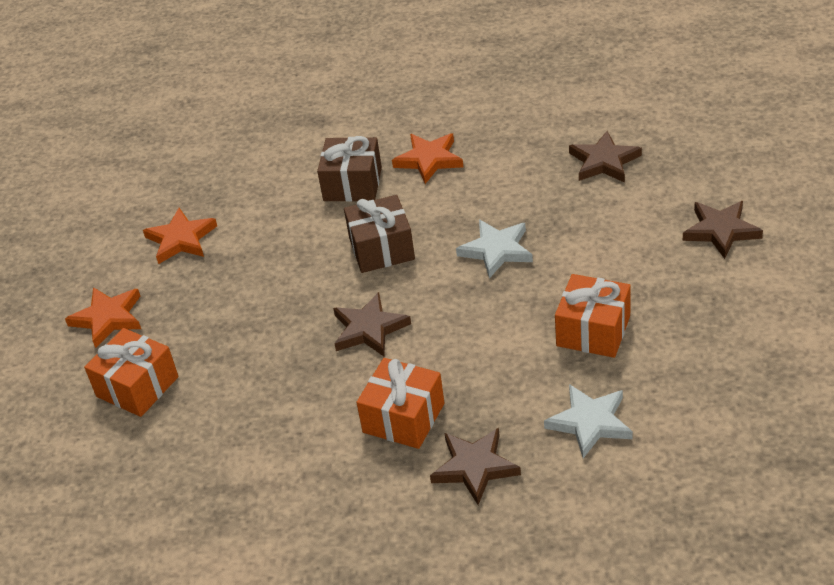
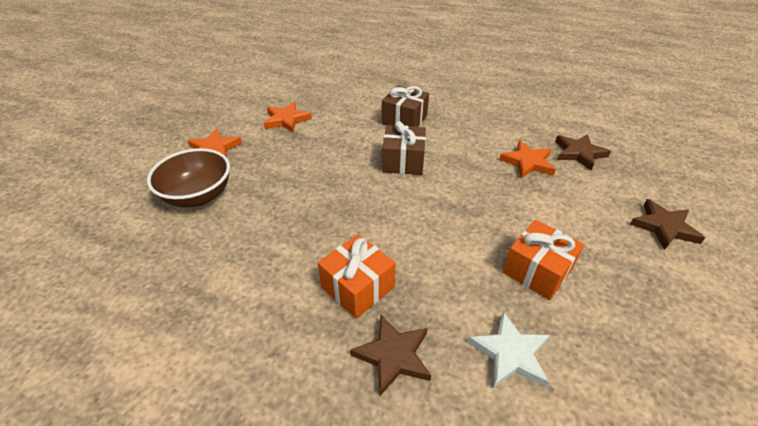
camera: 15 degrees right, 0 degrees up
(137, 386) = (198, 196): orange gift -> brown bowl
(369, 329) = (368, 210): brown star -> none
(429, 160) = (459, 120): orange star -> orange star (527, 162)
(496, 250) = (481, 187): white star -> none

